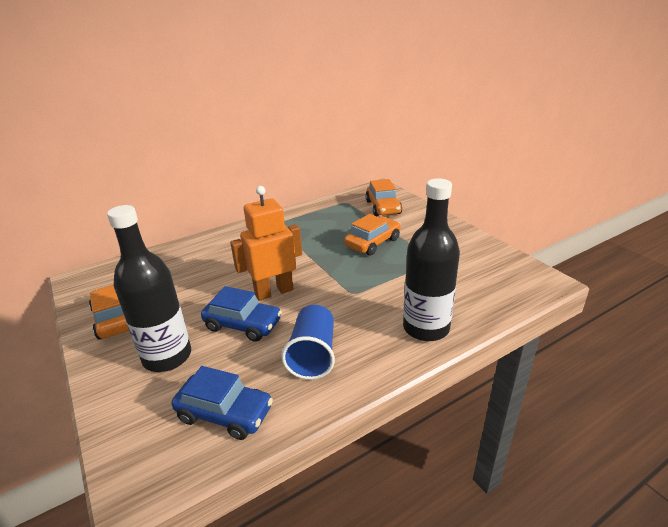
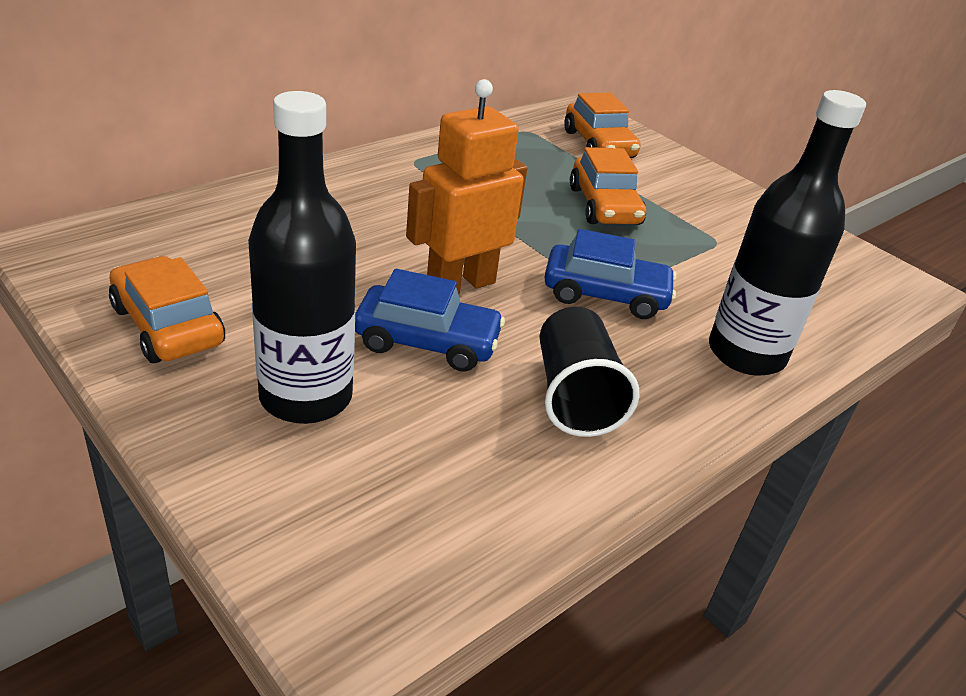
camera: 15 degrees left, 5 degrees up
(225, 413) = (458, 495): blue car -> blue car (605, 294)
(313, 355) = (575, 396): blue cup -> black cup
(373, 243) = (604, 206): orange car -> orange car turned 135 degrees clockwise

